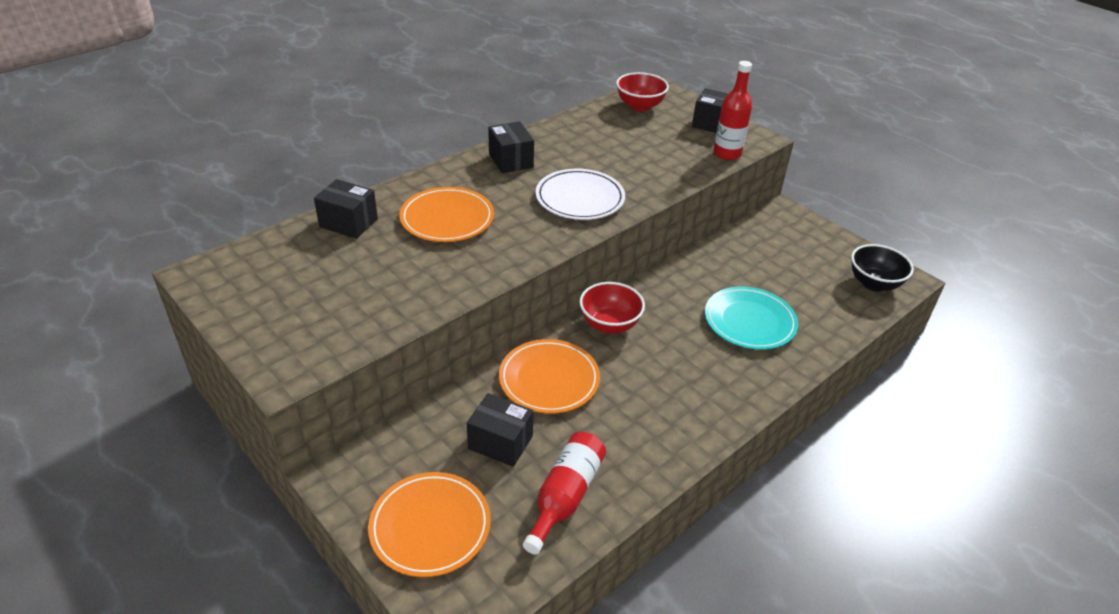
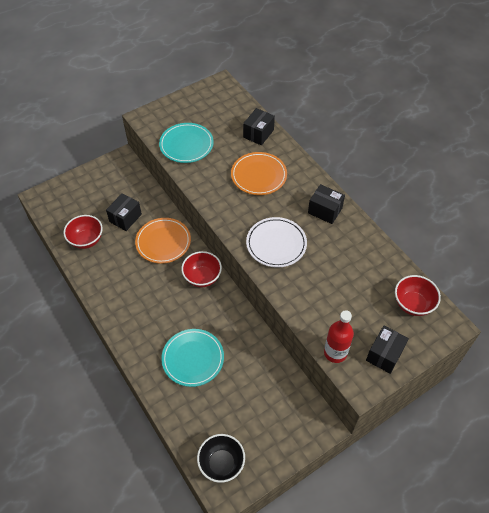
camera: 100 degrees right, 15 degrees up
(372, 304) = (186, 145): none -> turquoise plate
(430, 526) = (86, 190): orange plate -> none
(511, 160) = (325, 211): black box -> black box turned 45 degrees clockwise
(565, 496) = (86, 240): red bottle -> red bowl

